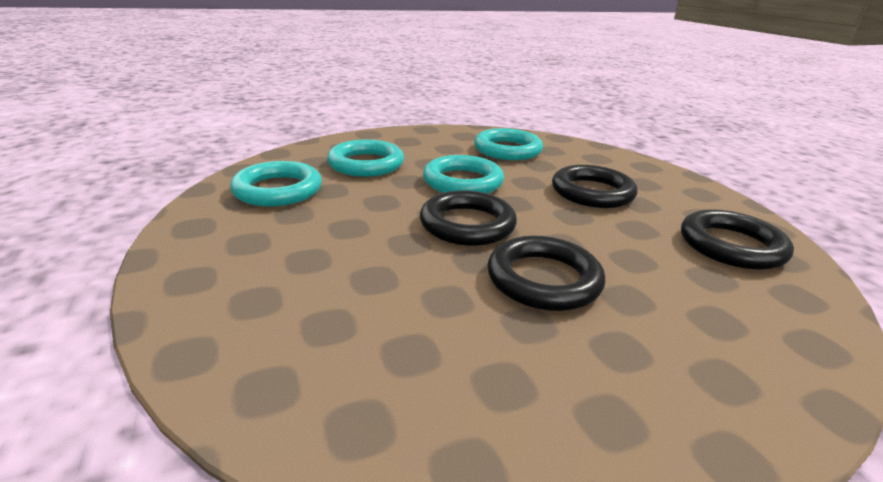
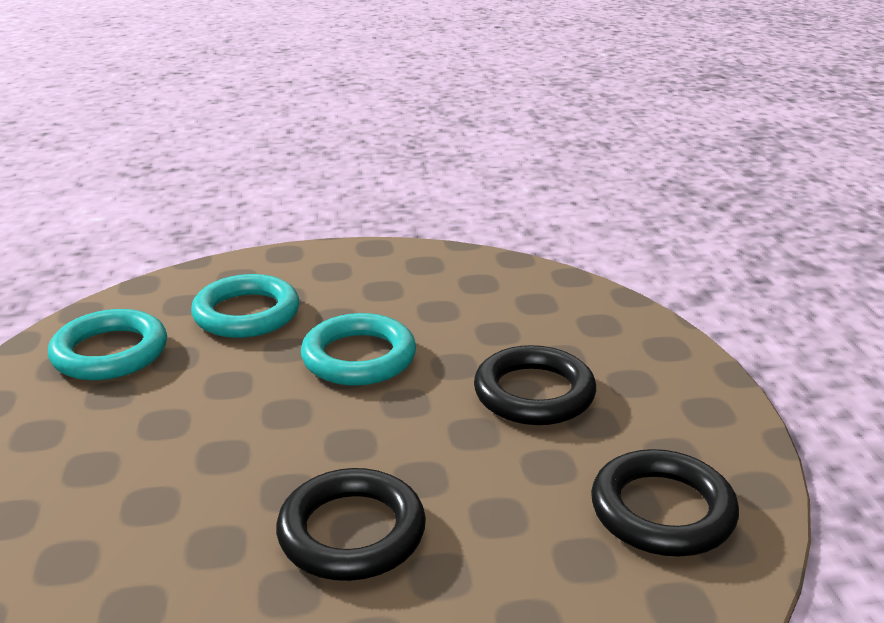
camera: 15 degrees right, 0 degrees up
(467, 224) = (315, 434): black ring -> none
(507, 150) = (468, 298): turquoise ring -> none

